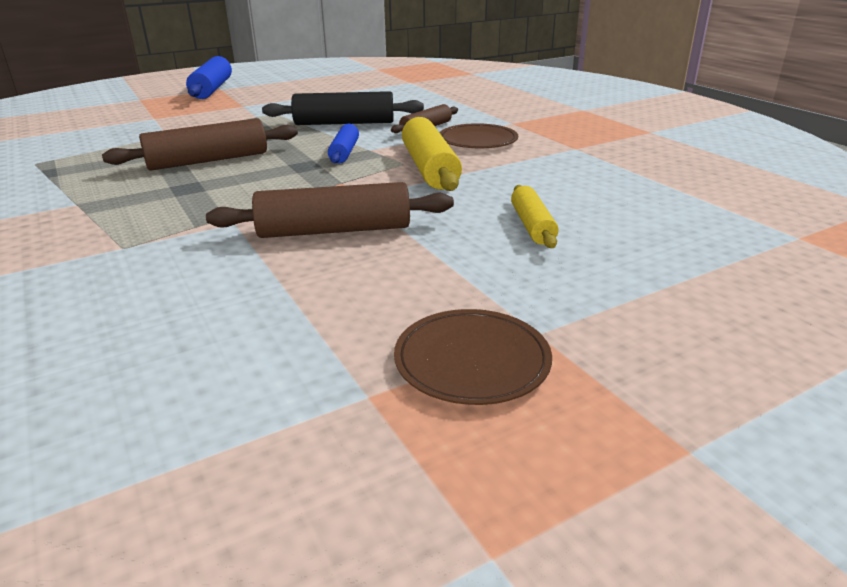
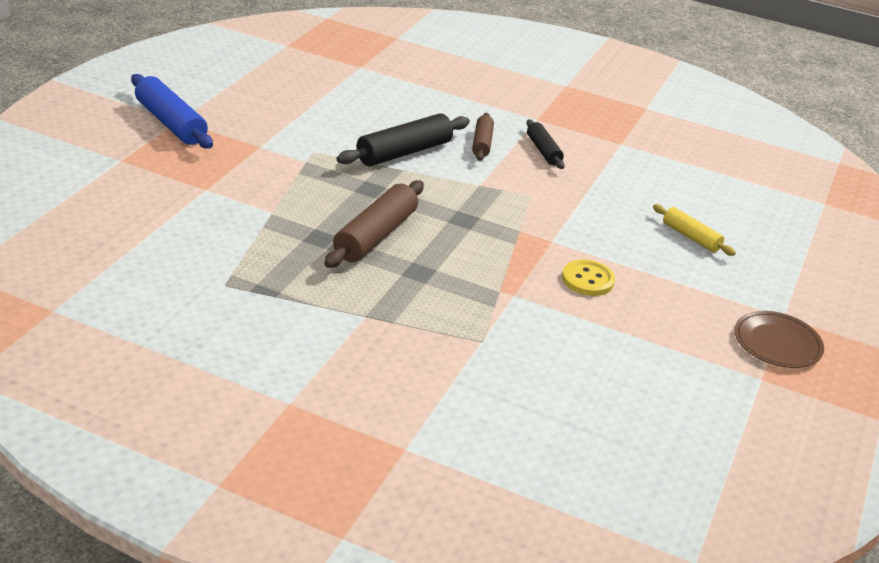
camera: 40 degrees left, 5 degrees up
(334, 230) = (587, 280): brown rolling pin -> yellow button
(344, 152) = (467, 194): blue rolling pin -> none
(429, 168) = (556, 196): yellow rolling pin -> none
(478, 140) = (543, 151): brown plate -> black rolling pin

